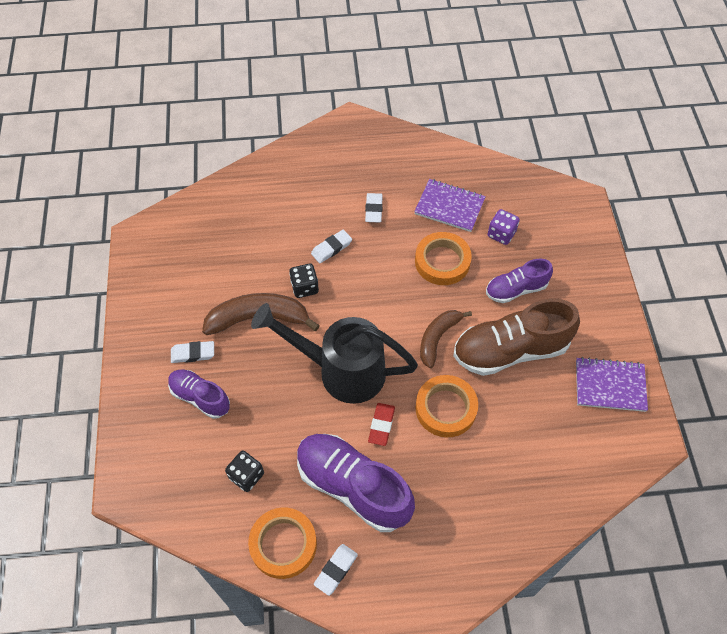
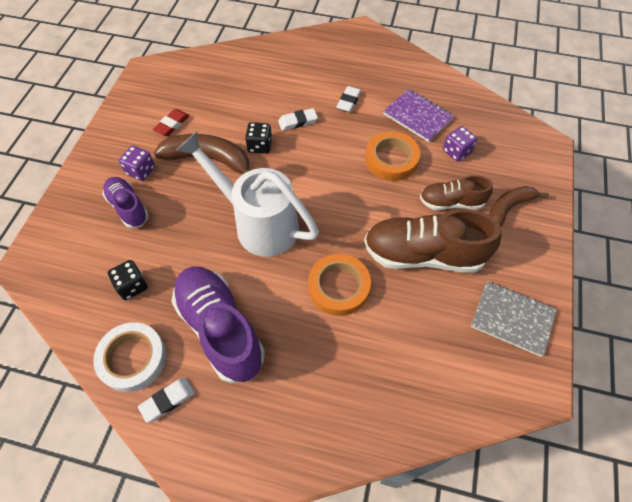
camera: 20 degrees right, 0 degrees up
(193, 353) = (141, 171): white eraser -> purple dice
(283, 544) = (133, 358): orange tape -> white tape
(340, 370) = (258, 223): black watering can -> white watering can
(381, 425) = (272, 282): red eraser -> red eraser (172, 124)
(437, 338) = (358, 223): brown banana -> brown banana (508, 208)
(516, 289) = (451, 202): purple shoe -> brown shoe
(610, 385) = (512, 319): purple notebook -> grey notebook

